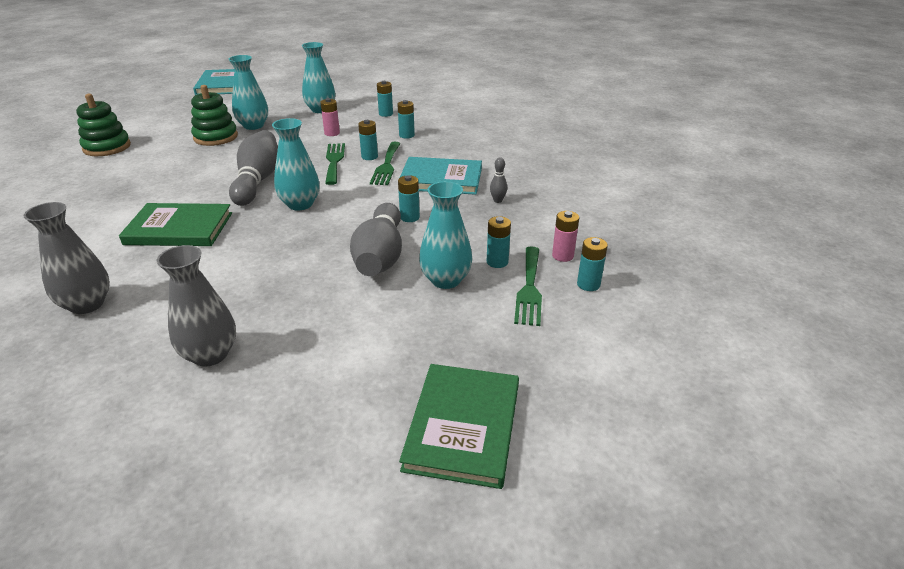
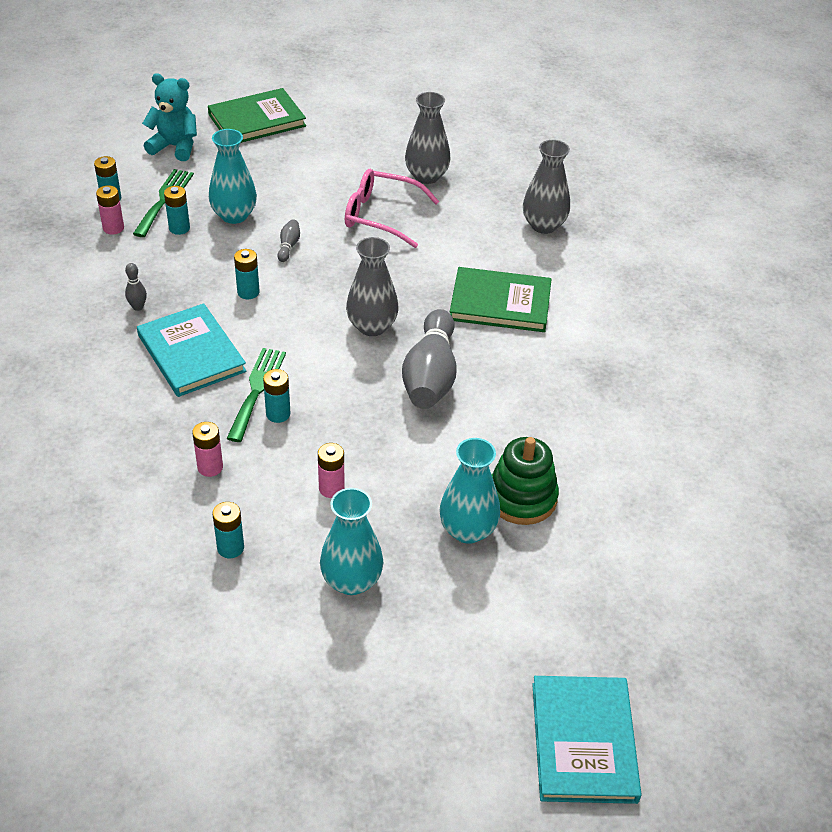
camera: 175 degrees left, 10 degrees up
(107, 147) = (683, 486): green stacking toy -> none
(279, 296) = (382, 216): none -> pink glasses
(300, 204) = (372, 326): turquoise vase -> grey vase
(334, 161) = (329, 408): green fork -> none
(380, 256) = (288, 246): grey bowling pin -> grey bowling pin, size x0.41
(406, 135) = (210, 467): turquoise battery -> pink battery
(441, 179) = (191, 353): turquoise book -> turquoise book turned 45 degrees clockwise
(463, 426) = (257, 120): green book -> green book turned 45 degrees clockwise
(559, 361) = (175, 147): none -> turquoise teddy bear

